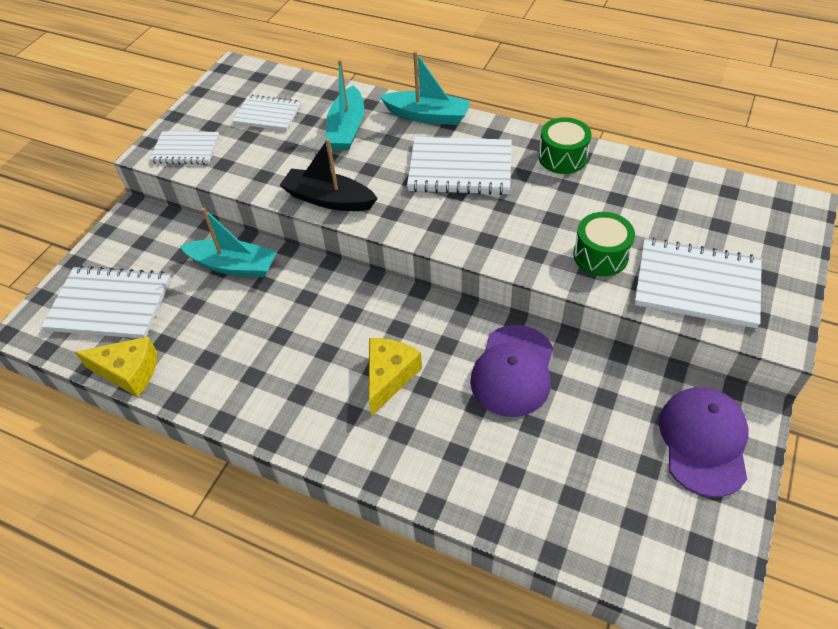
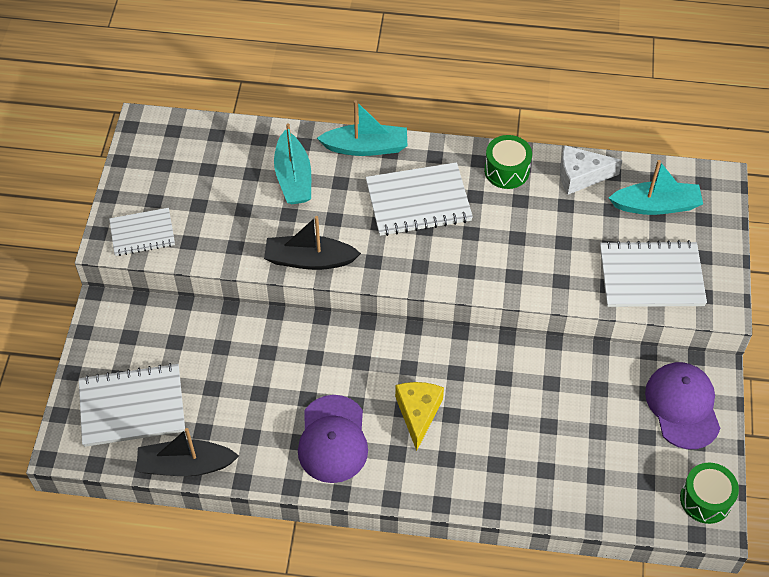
camera: 20 degrees left, 5 degrees up
(129, 372) = (185, 465): yellow cheese -> black boat
(234, 266) = (232, 341): turquoise boat -> turquoise boat (656, 205)
(267, 115) = (206, 176): white notebook -> none
(513, 370) = (519, 383): purple cap -> purple cap (333, 439)
(600, 255) = (567, 266): green drum -> green drum (705, 499)
(641, 175) = (581, 176): none -> white cheese

